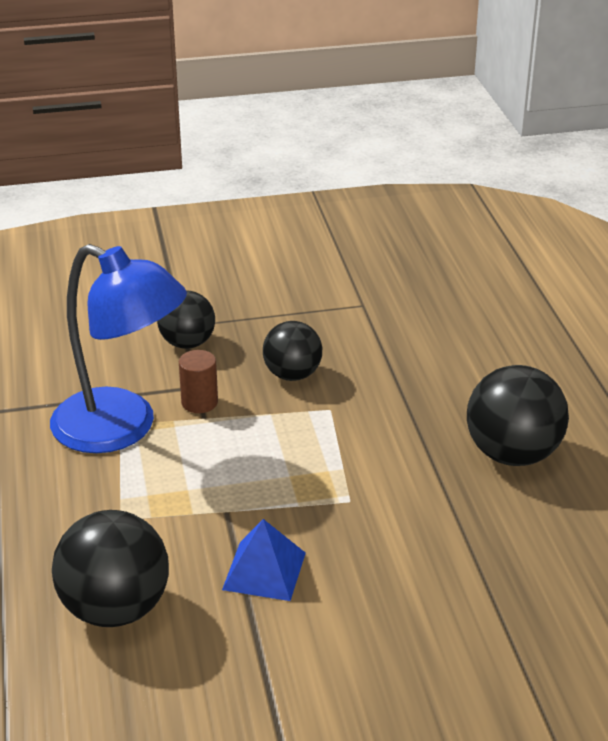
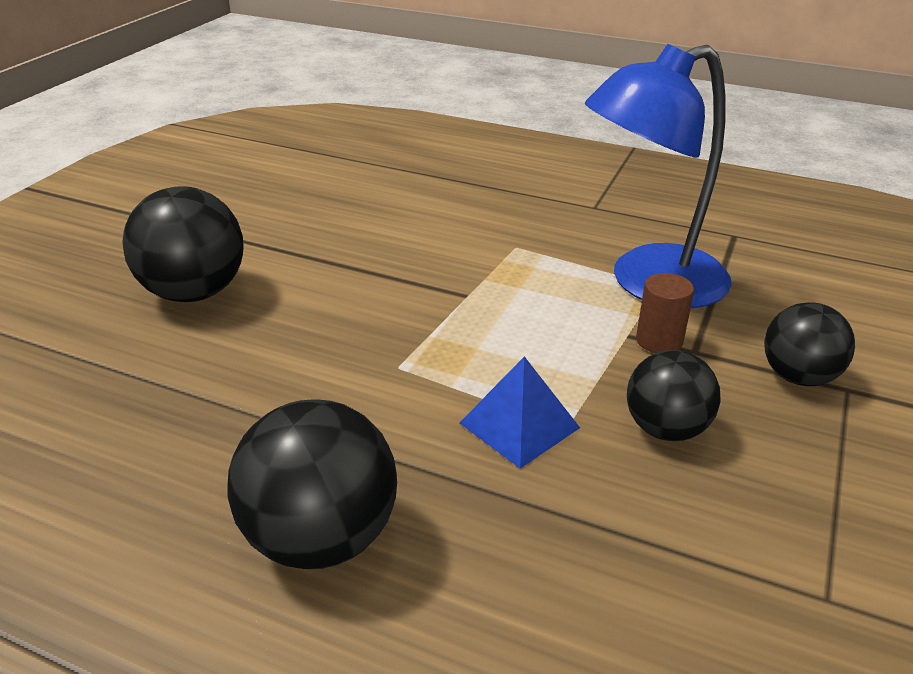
camera: 125 degrees right, 0 degrees up
(115, 609) = (416, 216): black ball -> black ball (194, 292)
(264, 571) = (370, 284): blue pyramid -> blue pyramid (519, 425)

